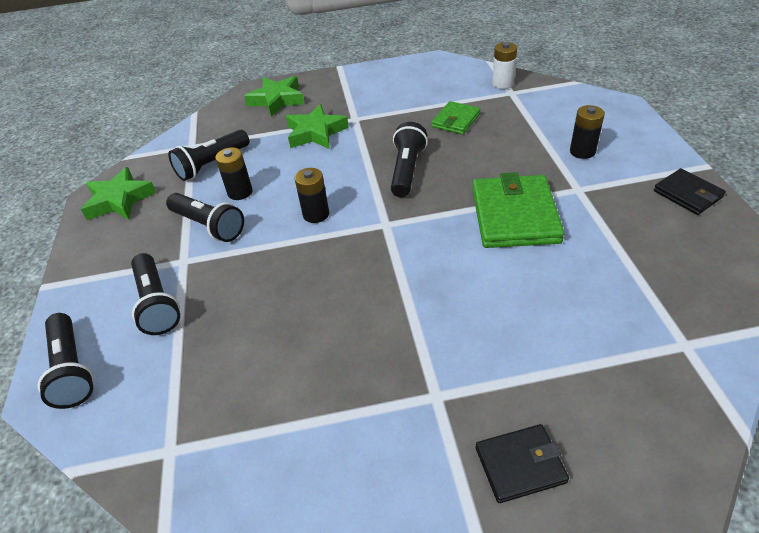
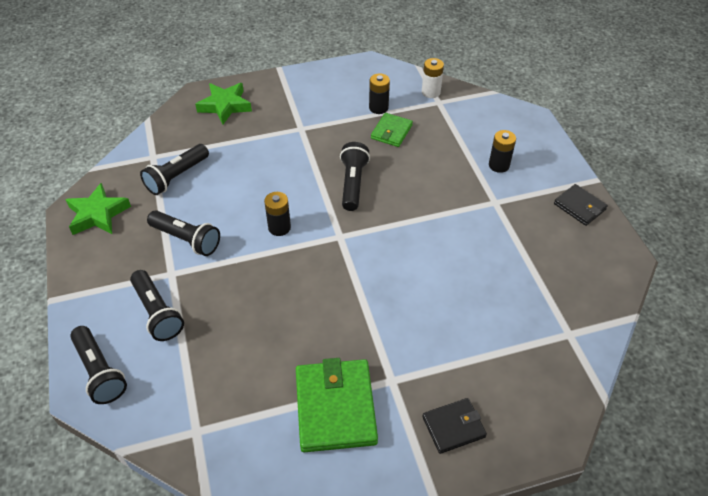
camera: 10 degrees left, 5 degrees up
(240, 192) = (208, 206): black battery -> black battery (378, 108)
(315, 133) = (267, 143): green star -> none
(515, 215) = (445, 227): green wallet -> green wallet (335, 407)

